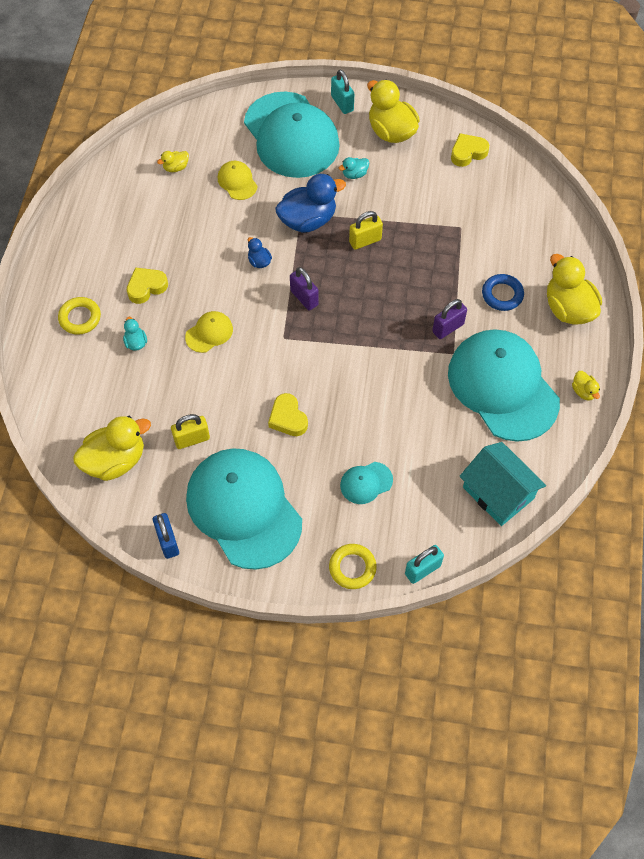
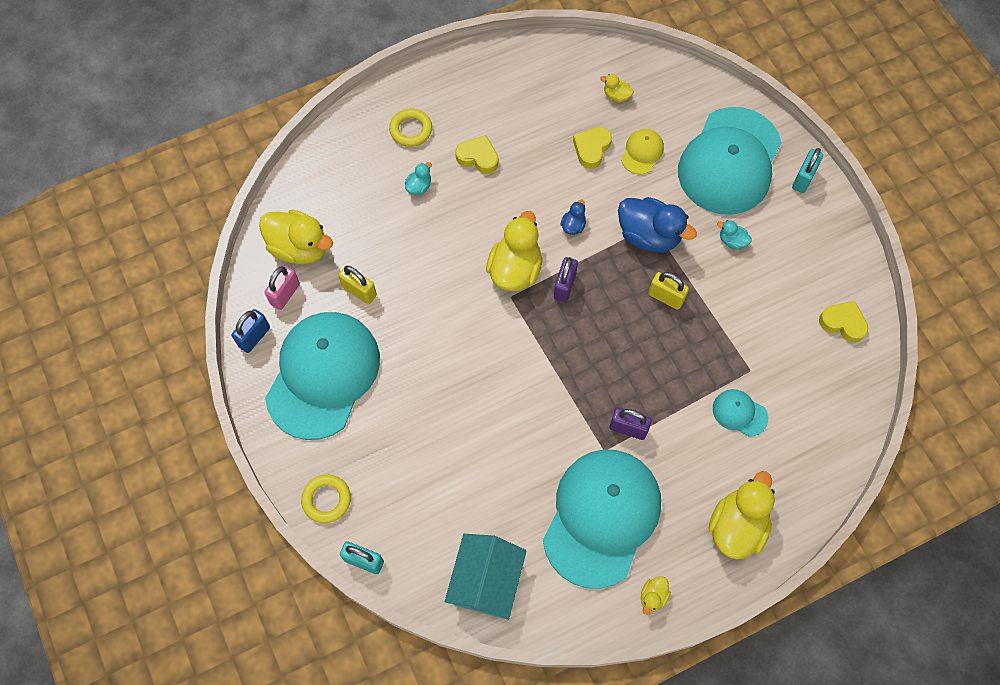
camera: 55 degrees right, 5 degrees up
(148, 496) = (285, 294): none -> pink padlock
(209, 333) = (470, 235): yellow cap -> none
(288, 418) = (433, 353): yellow heart -> yellow heart (591, 149)
(366, 483) = (416, 458): turquoise cap -> turquoise cap (739, 413)
(391, 132) = (808, 241): yellow duck -> yellow duck (515, 269)
(502, 294) = (703, 455): blue ring -> none

